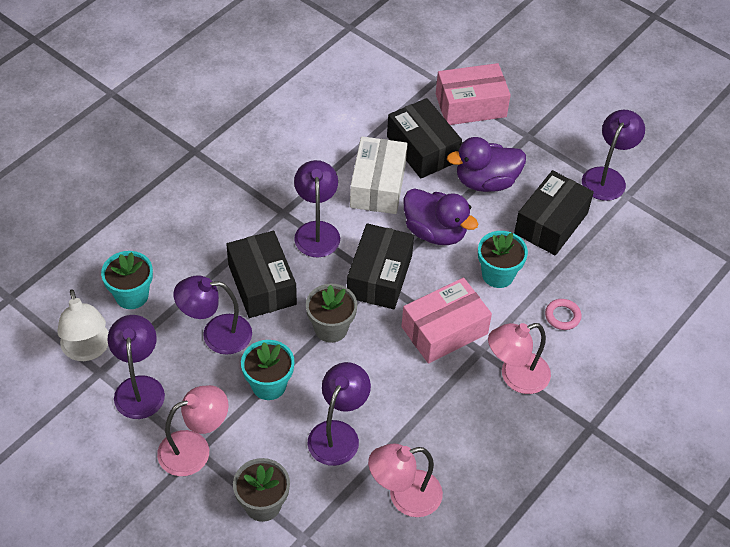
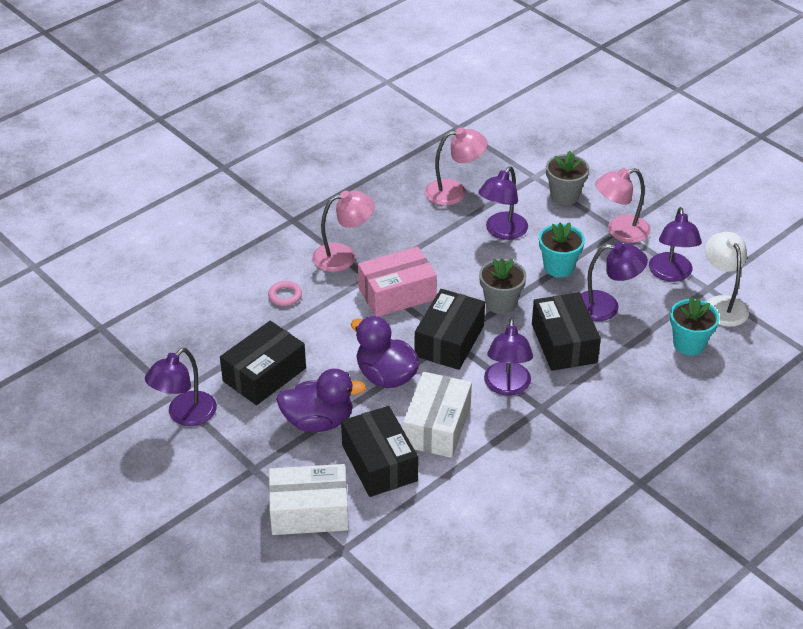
camera: 170 degrees left, 10 degrees down
(470, 105) = (309, 511): pink box -> white box
(498, 274) = (334, 333): turquoise flower pot -> none

